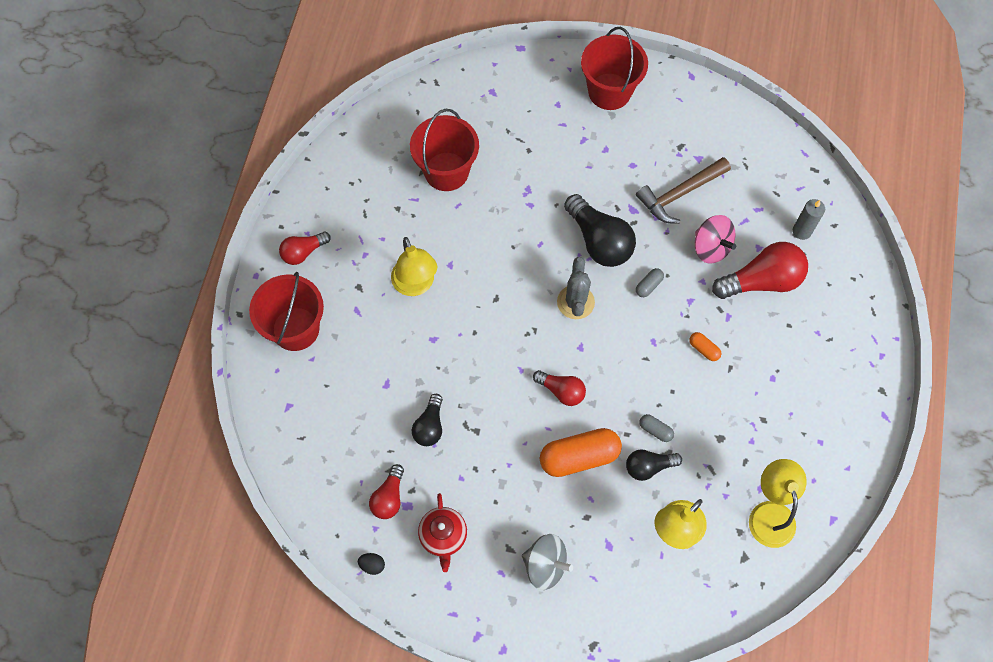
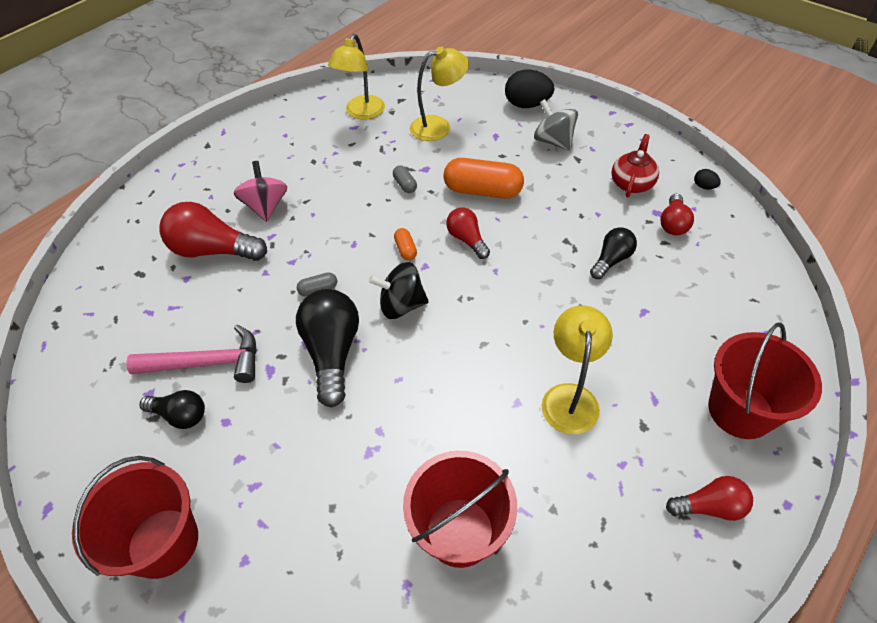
camera: 150 degrees left, 15 degrees down
(389, 497) = (673, 223): red light bulb -> red light bulb turned 150 degrees clockwise
(575, 302) = (401, 305): grey cactus -> black spinning top
(602, 617) = (527, 105): none -> black egg
(648, 467) = (429, 166): black light bulb -> black light bulb (180, 415)
(679, 194) = (207, 363): brown hammer -> pink hammer
(703, 349) = (315, 221): orange capsule -> orange capsule (405, 249)
(711, 248) = (229, 297): pink spinning top -> pink spinning top (266, 206)
(802, 231) = (133, 274): grey candle -> none

